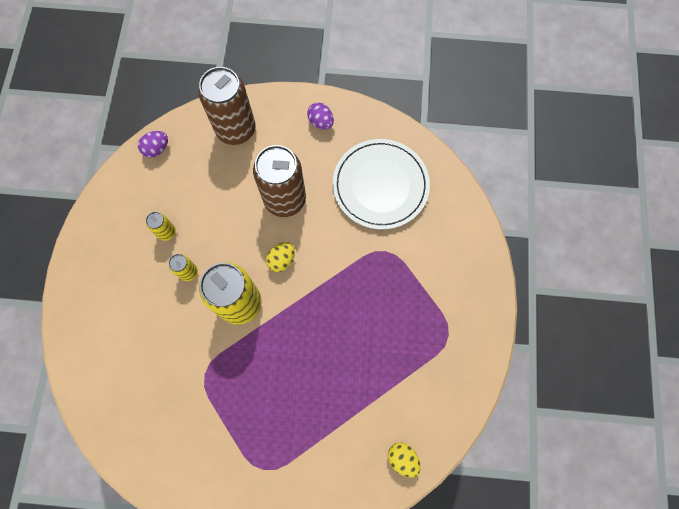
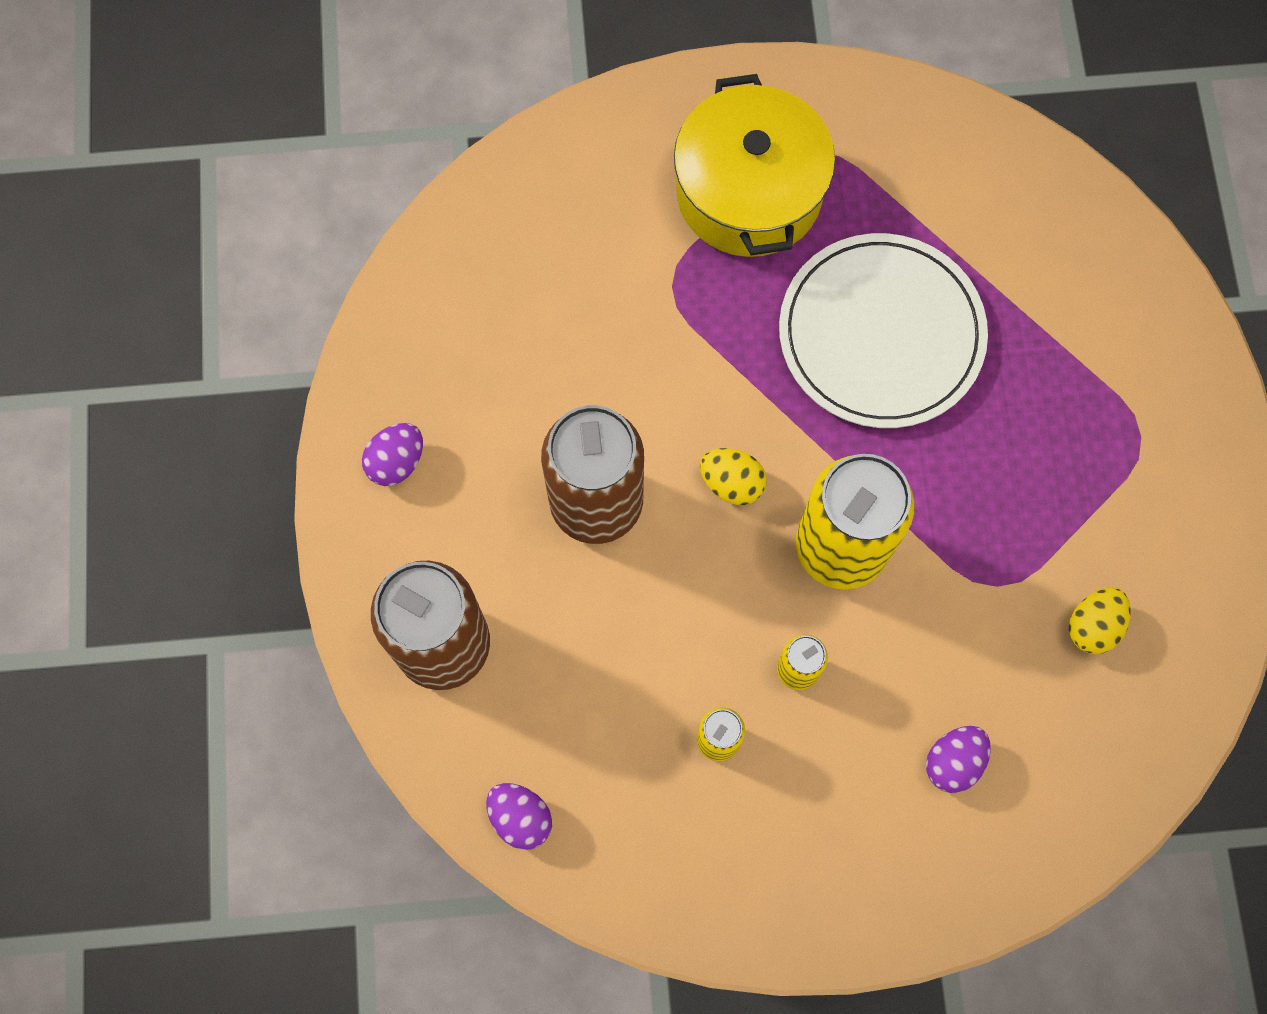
camera: 100 degrees left, 0 degrees up
(128, 333) = (953, 762): none -> purple egg
(380, 185) = (530, 315): white plate -> white plate (881, 334)
(402, 458) = (1057, 202): yellow egg -> yellow egg (1092, 626)
(430, 296) = (749, 192): none -> yellow pot

